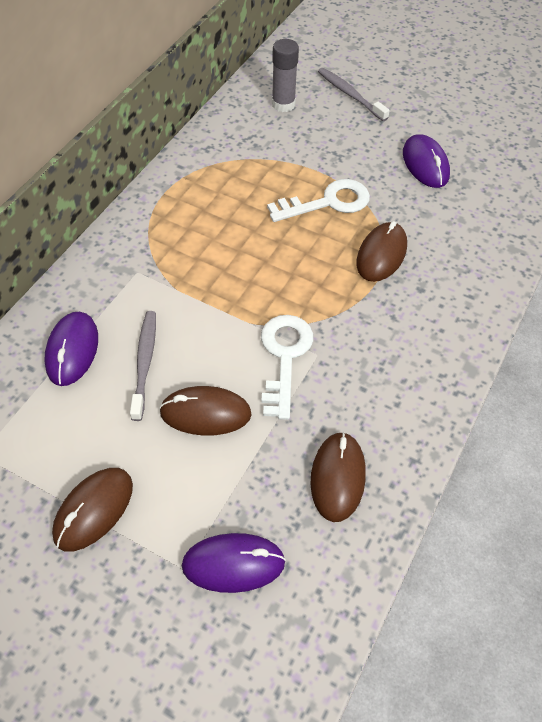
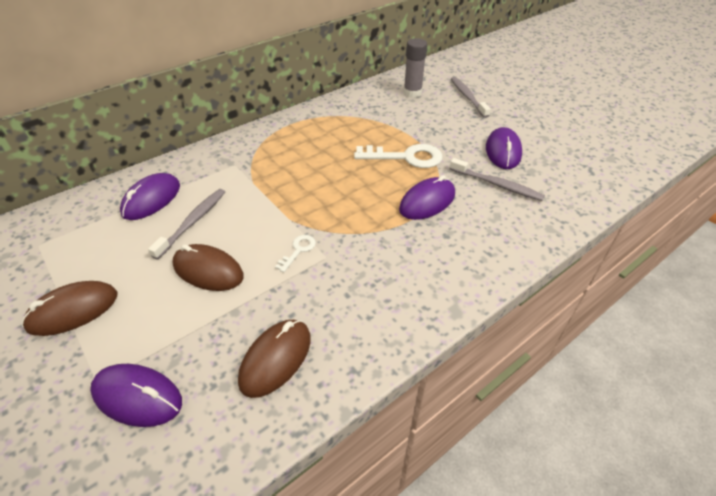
camera: 25 degrees right, 10 degrees down
(284, 357) = (298, 250): white key -> white key, size x0.49
(381, 254) = (427, 202): brown mouse -> purple mouse
(440, 210) = (497, 185): none -> grey toothbrush

